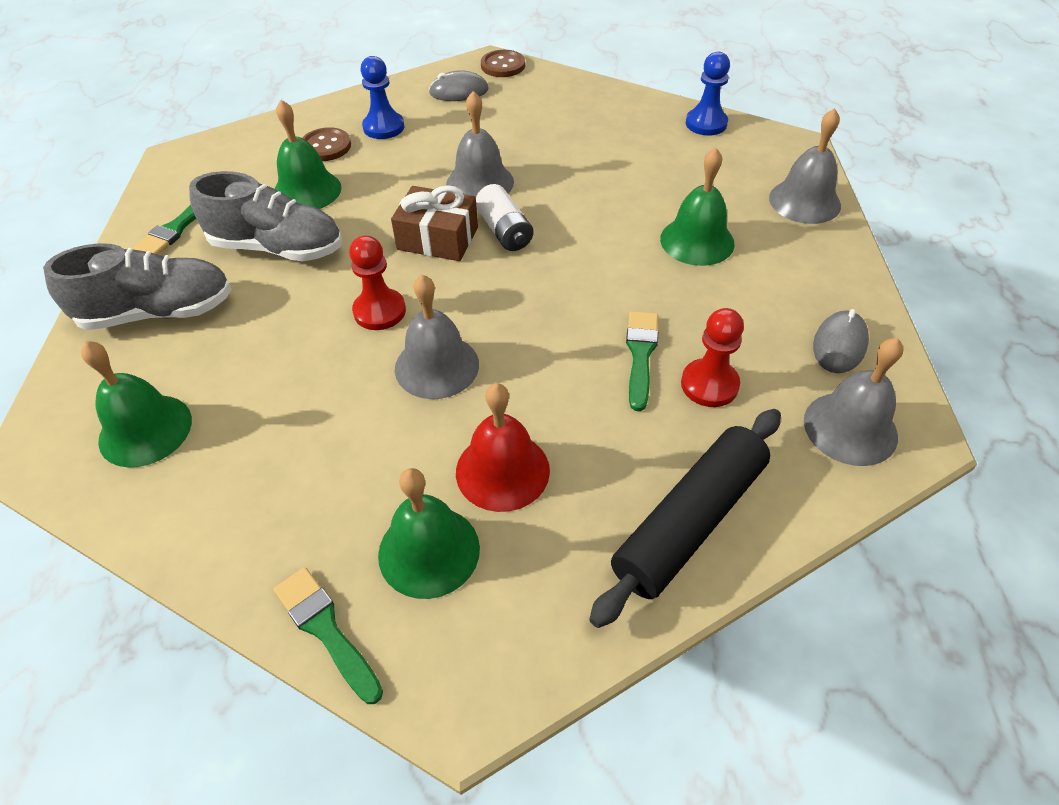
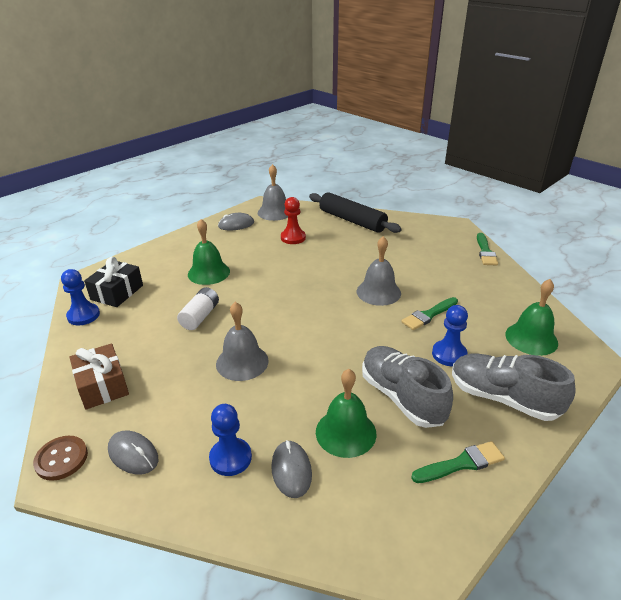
camera: 135 degrees left, 15 degrees down
(256, 328) = (449, 354): none -> blue pawn
(326, 146) = (291, 470): brown button -> grey mouse
(379, 311) = (379, 326): red pawn -> none
(429, 551) = (437, 250): green bell -> none
(438, 238) = (309, 344): brown gift -> brown gift (102, 385)
(502, 471) = (391, 254): red bell -> none
(504, 231) = (273, 326): white battery -> white battery (200, 316)
(640, 354) = (299, 255): green brush -> green brush (428, 315)
(689, 522) = (352, 220): black rolling pin -> black rolling pin turned 45 degrees clockwise
(733, 157) = (117, 292): none -> black gift
(804, 201) = (141, 260): grey bell -> none

